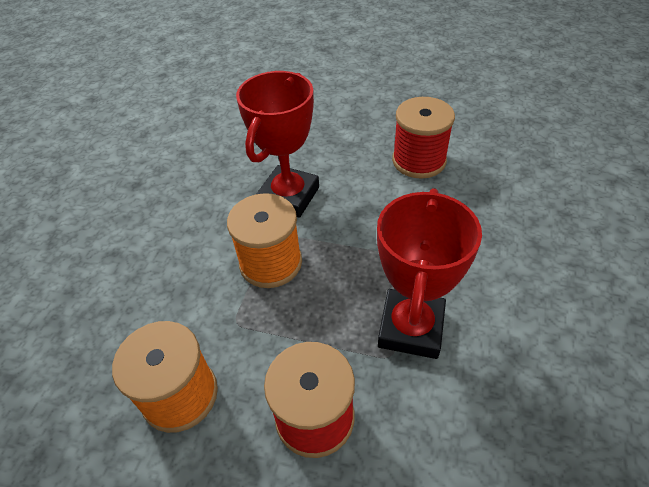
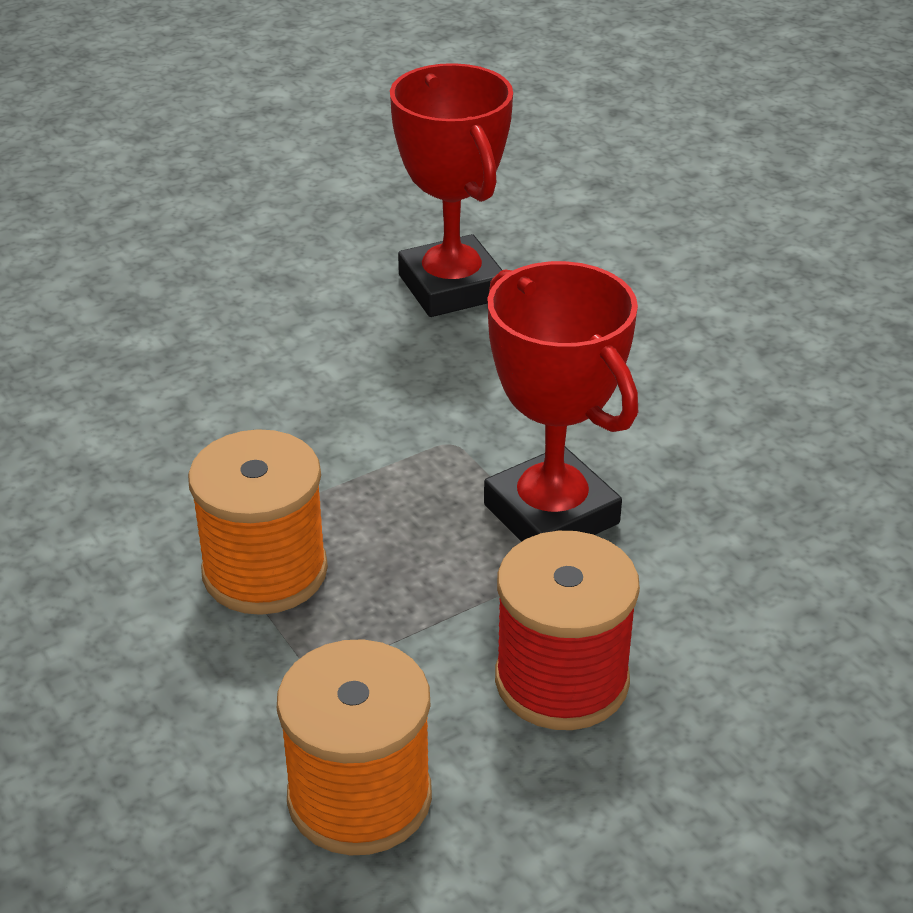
camera: 50 degrees left, 10 degrees down
(289, 196) = (168, 475): red trophy -> red trophy (452, 287)
(419, 161) = (308, 318): red spool -> none

